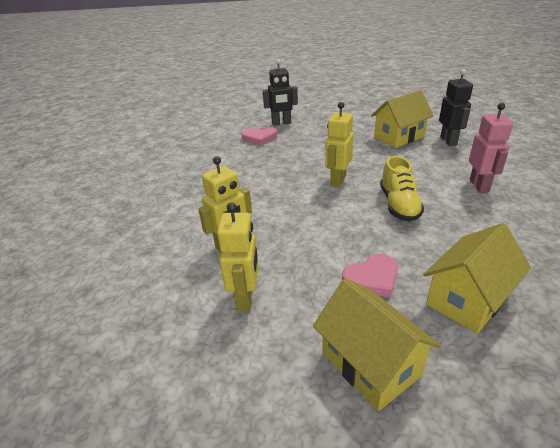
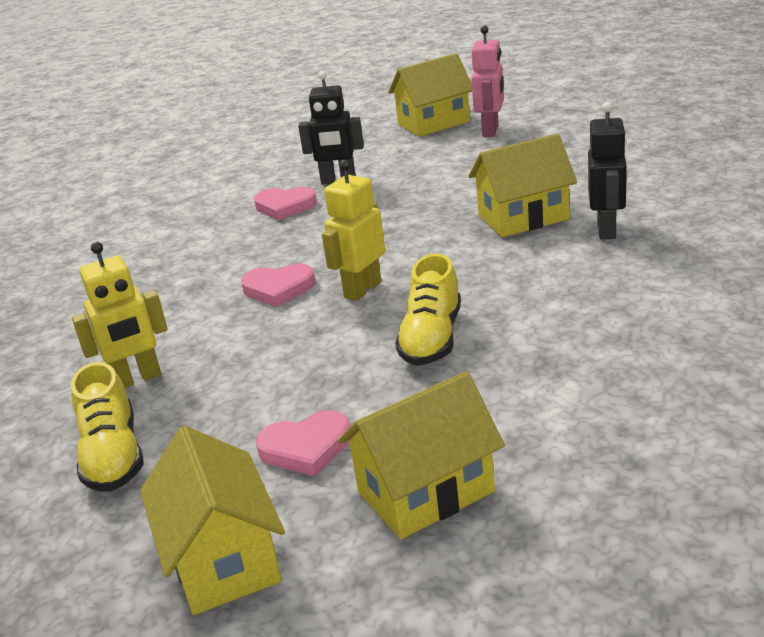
camera: 15 degrees right, 5 degrees down
(246, 298) = (113, 456): yellow robot -> yellow shoe
(287, 183) = (279, 289): none -> pink heart
(314, 93) = (433, 123): none -> yellow house
(479, 186) = (594, 315): pink robot -> pink robot (491, 131)

